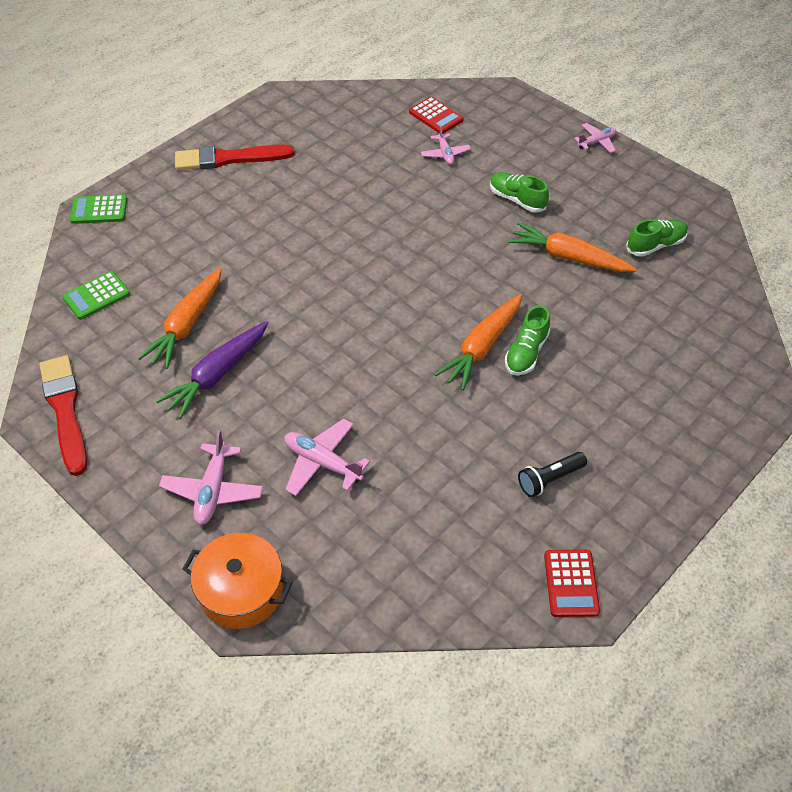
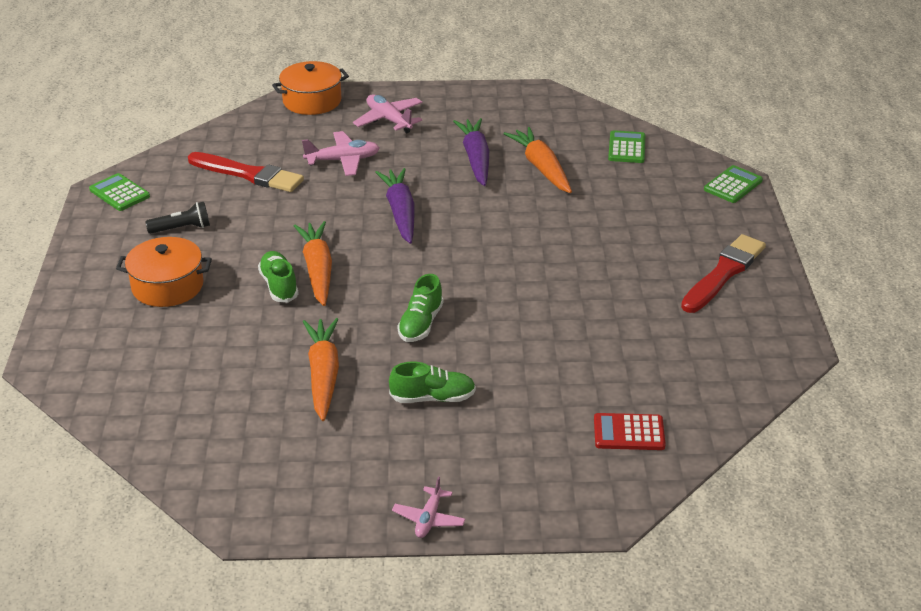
camera: 135 degrees right, 15 degrees down
(65, 411) = (531, 101): red brush -> red brush (248, 174)
(353, 360) = (400, 213): none -> purple carrot
(445, 154) = (559, 398): pink plane -> none
(549, 479) = (182, 228): black flashlight -> black flashlight turned 60 degrees clockwise
(568, 257) = (323, 375): orange carrot -> orange carrot turned 75 degrees counterclockwise
(571, 583) = (119, 193): red calculator -> green calculator
(615, 415) = (167, 286): none -> orange pot
(655, 245) = (251, 437): green shoe -> green shoe (421, 324)

